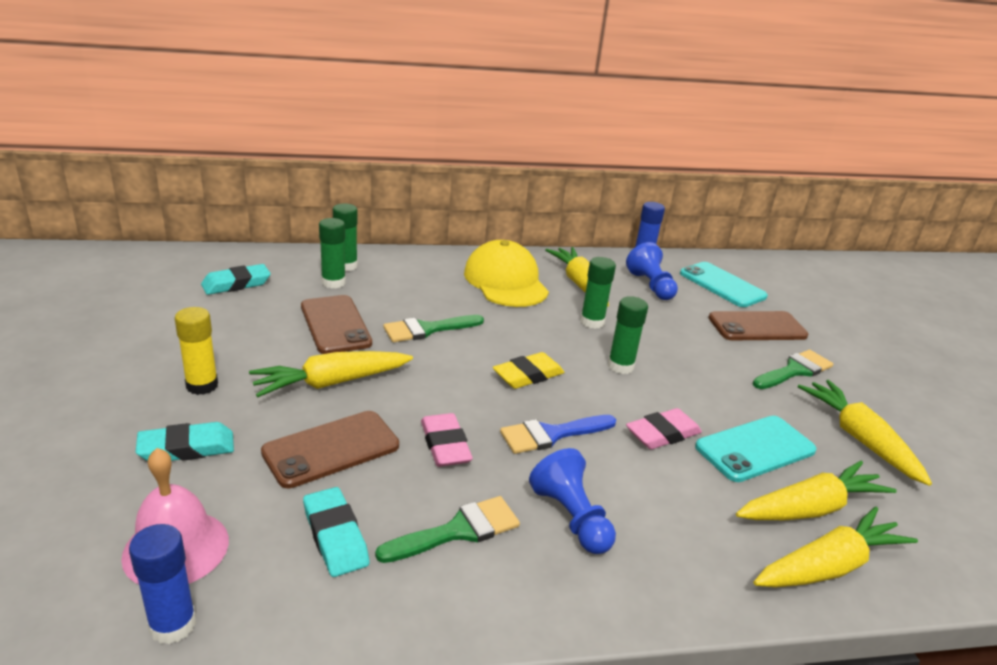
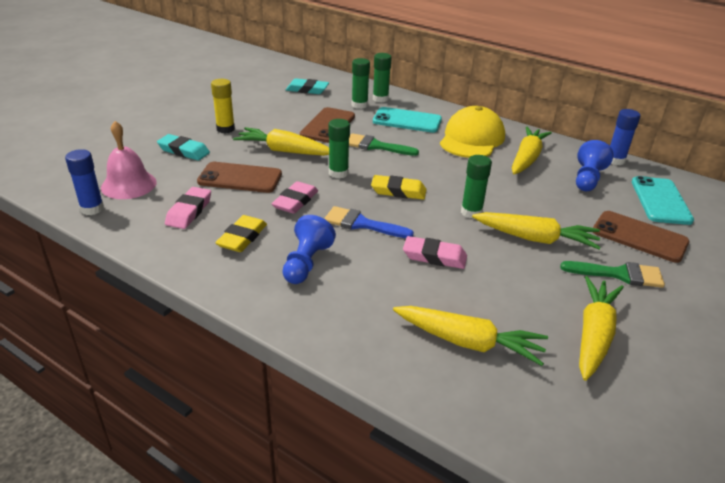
camera: 45 degrees right, 5 degrees up
(335, 536) = (189, 211): turquoise eraser -> pink eraser
(458, 531) = (242, 238): green brush -> yellow eraser
(592, 322) = (495, 182): green glue stick -> green glue stick (338, 173)
(755, 449) = (489, 296): turquoise phone -> turquoise phone (407, 121)
(829, 566) = (423, 372): yellow carrot -> yellow carrot (535, 239)

